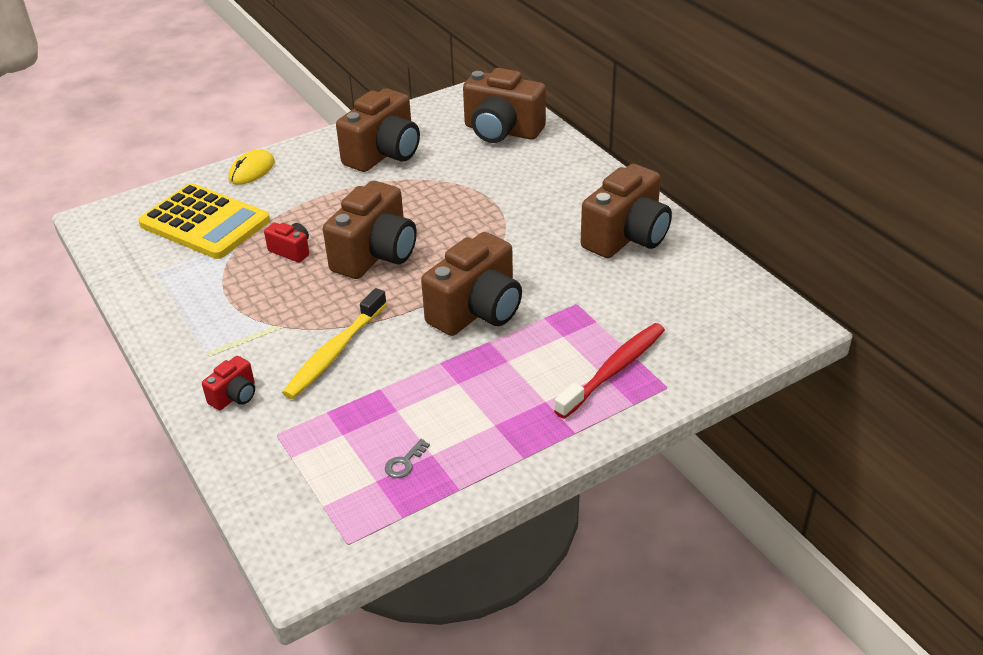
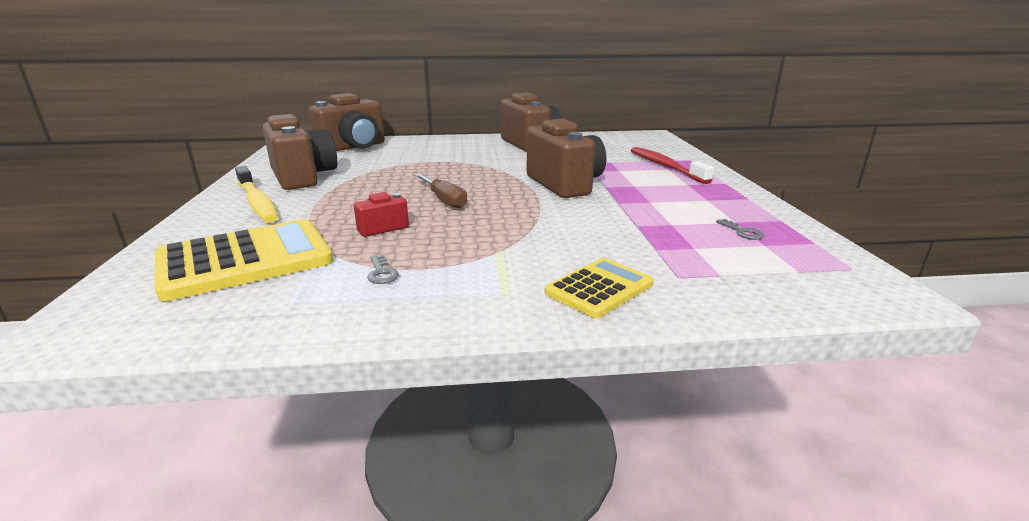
camera: 65 degrees left, 15 degrees down
(213, 287) = (382, 273): none -> grey key
(235, 396) = (599, 288): red camera -> yellow calculator
(252, 170) = (201, 224): yellow mouse -> none
(335, 351) = (568, 233): yellow toothbrush -> yellow toothbrush (257, 202)
(375, 255) = (444, 200): brown camera -> brown screwdriver

